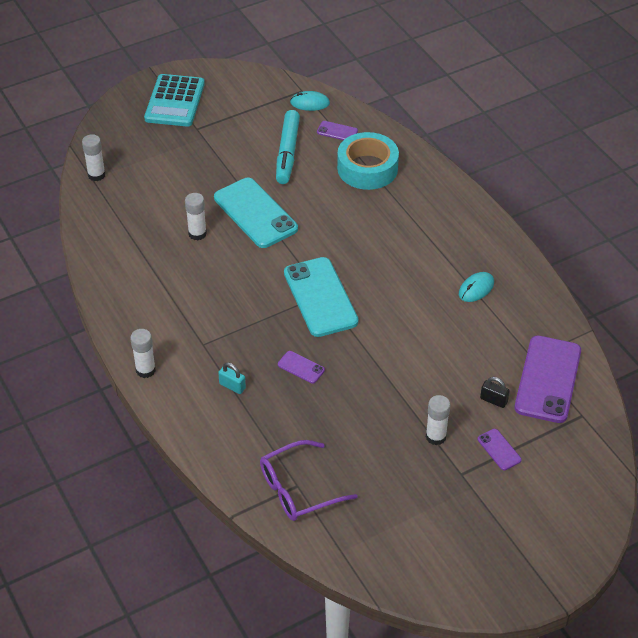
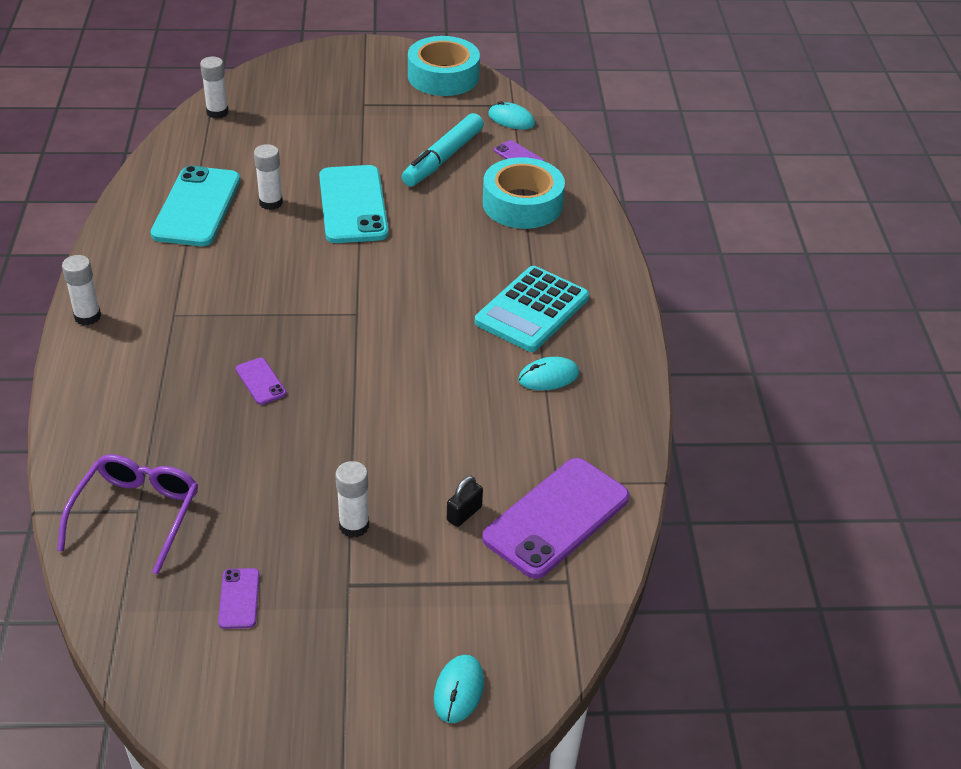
camera: 25 degrees right, 5 degrees down
(175, 101) = (363, 72): turquoise calculator -> turquoise calculator (532, 310)
(232, 386) = (165, 370): turquoise padlock -> none
(235, 84) = (443, 76): none -> turquoise tape
(299, 489) = (136, 515): purple glasses -> purple glasses turned 105 degrees clockwise
(320, 297) = (350, 316): turquoise phone -> turquoise phone (197, 207)
(493, 400) = (464, 513): black padlock -> black padlock turned 75 degrees clockwise
(499, 449) = (422, 576): purple phone -> purple phone (239, 598)
(570, 506) = (458, 690): none -> turquoise mouse

